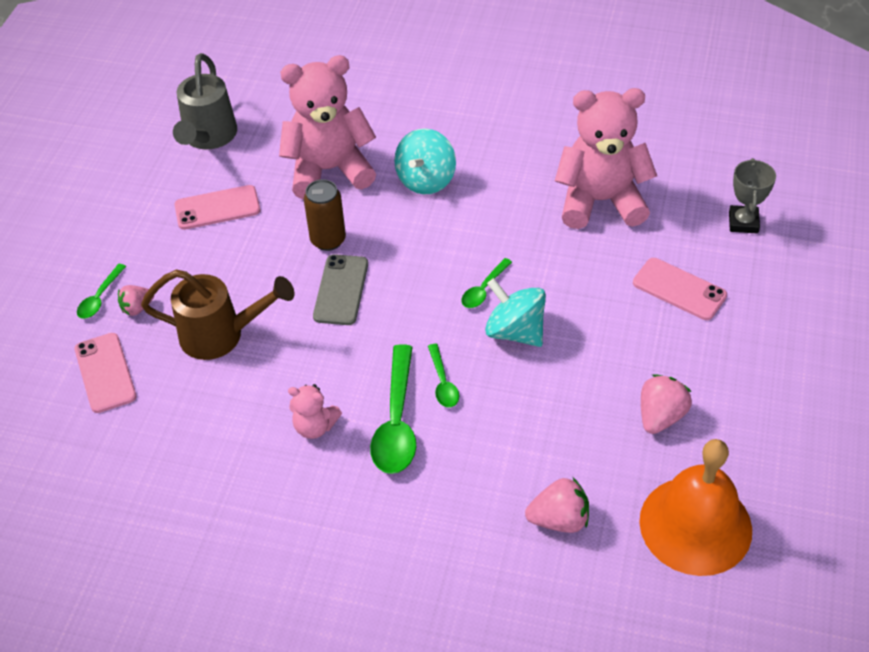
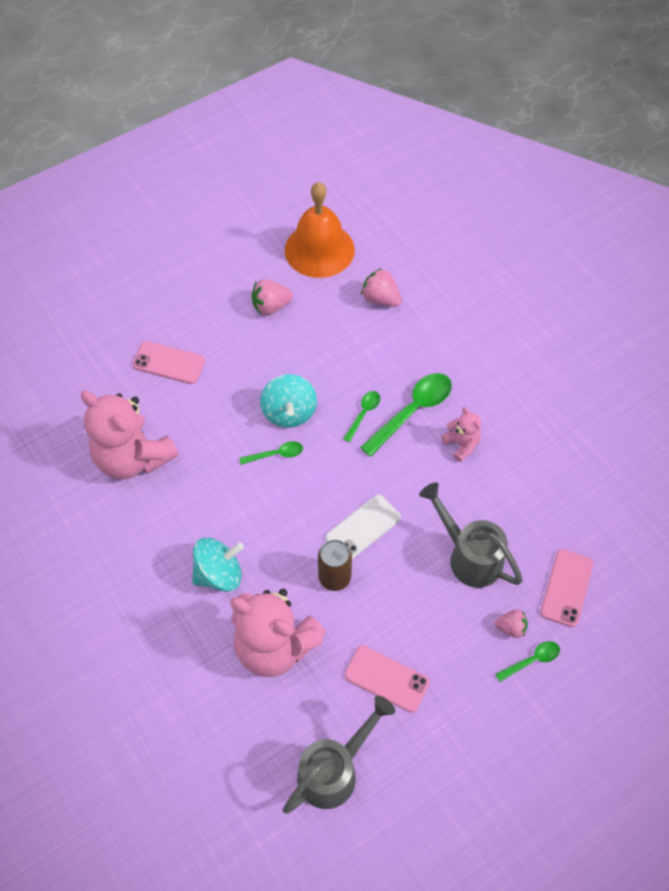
camera: 140 degrees left, 10 degrees up
(221, 335) = (469, 556): brown watering can -> grey watering can
(341, 290) = (363, 528): grey phone -> white phone
(679, 289) = (169, 363): pink phone -> pink phone turned 60 degrees counterclockwise
(743, 222) = (76, 372): grey trophy -> none

